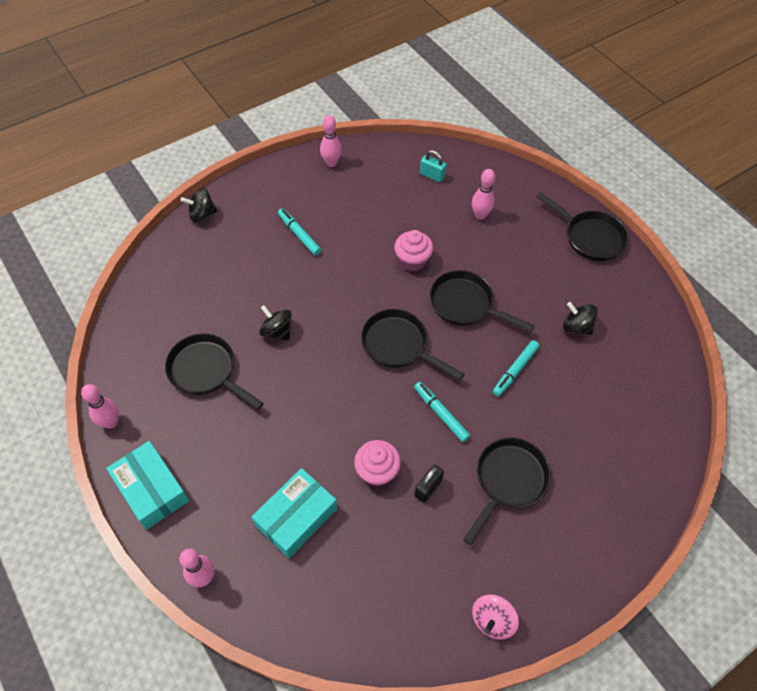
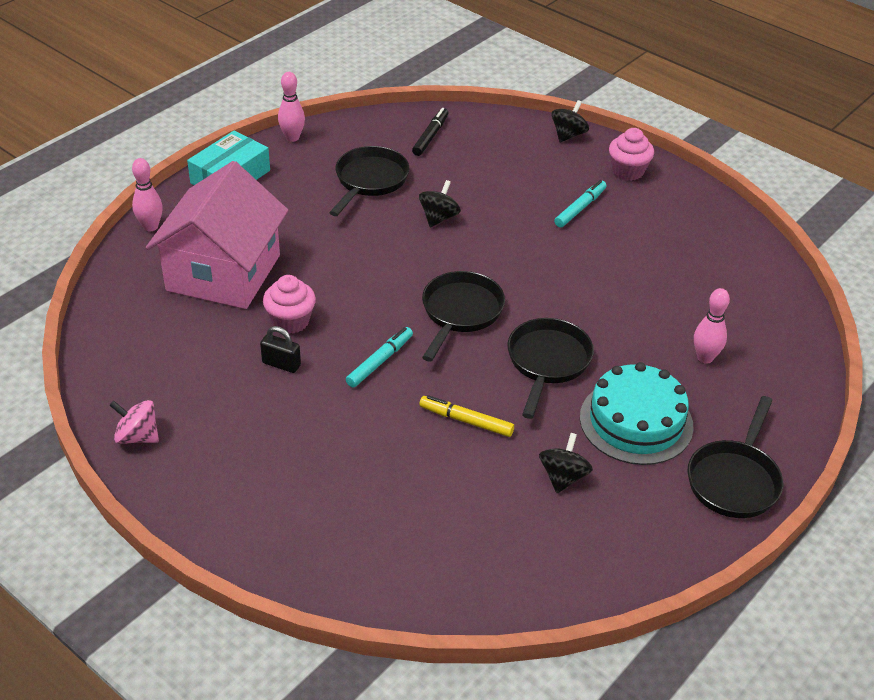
camera: 75 degrees right, 15 degrees down
(160, 309) = (430, 136): none -> black marker
(202, 214) = (568, 135): black spinning top -> black spinning top turned 60 degrees clockwise
(296, 517) = (223, 273): turquoise box -> pink house
(331, 163) = (707, 213): pink bowling pin -> none
(412, 260) = (592, 305): pink cupcake -> pink cupcake (628, 171)
(432, 175) = (746, 302): turquoise padlock -> none
(508, 481) = (308, 431): black pan -> none
(515, 370) = (466, 421): turquoise marker -> yellow marker
(532, 271) = (636, 421): none -> turquoise cake

